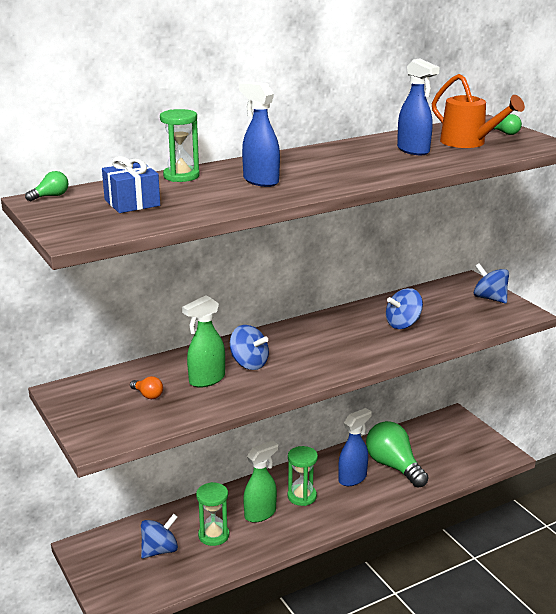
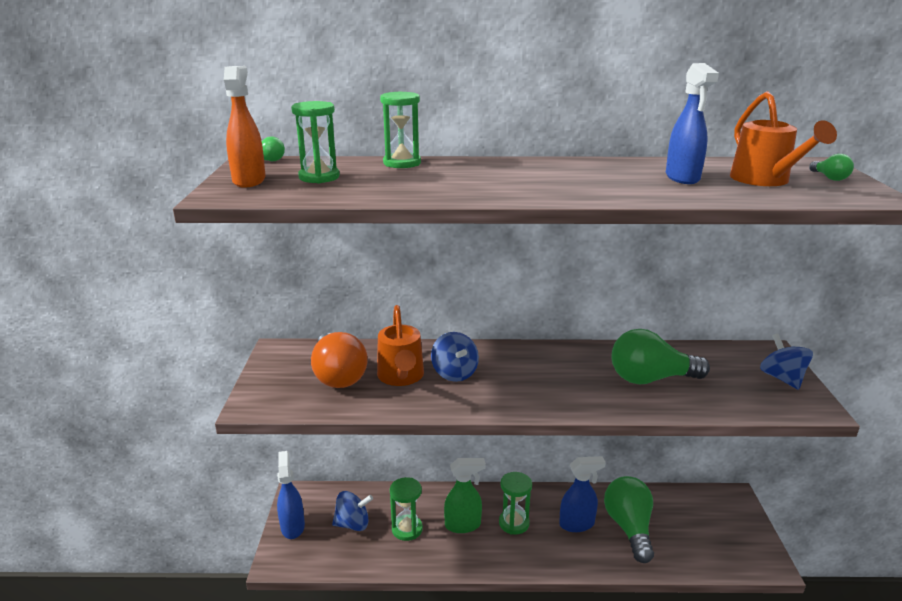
camera: 30 degrees right, 0 degrees up
(73, 218) = (249, 180): none -> orange spray bottle
(132, 203) = (319, 177): blue gift -> green hourglass
(148, 395) = (338, 375): orange light bulb -> orange light bulb, size x2.39
(206, 380) = (401, 377): green spray bottle -> orange watering can
(260, 181) = (467, 179): blue spray bottle -> blue spray bottle (292, 526)
(403, 324) = (650, 379): blue spinning top -> green light bulb

